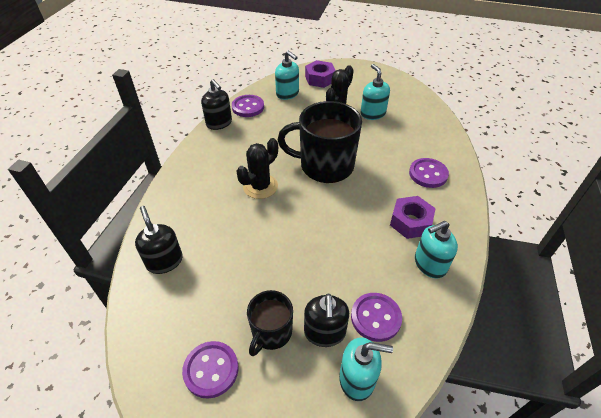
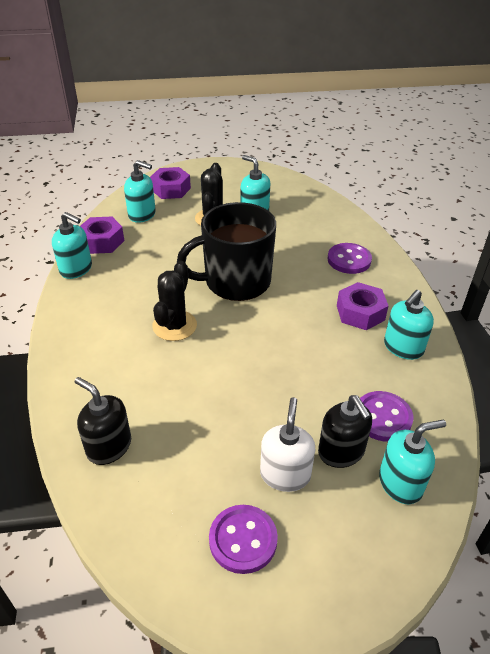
camera: 25 degrees left, 5 degrees down
(219, 123) = (76, 269): black soap dispenser -> turquoise soap dispenser
(248, 107) = (102, 241): purple button -> purple nut
(271, 332) = (285, 474): black mug -> white soap dispenser

